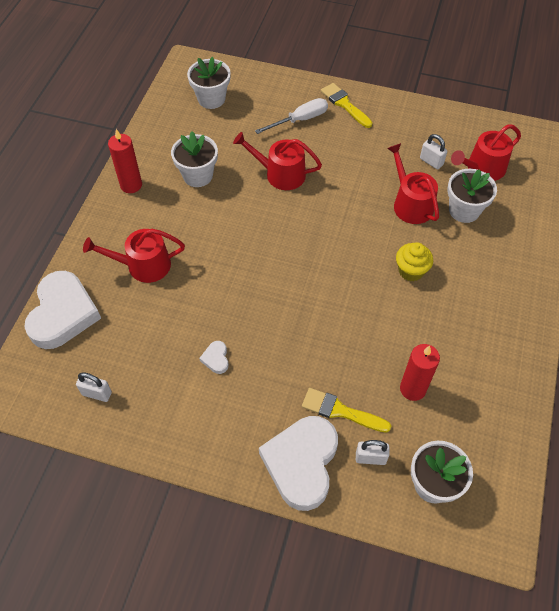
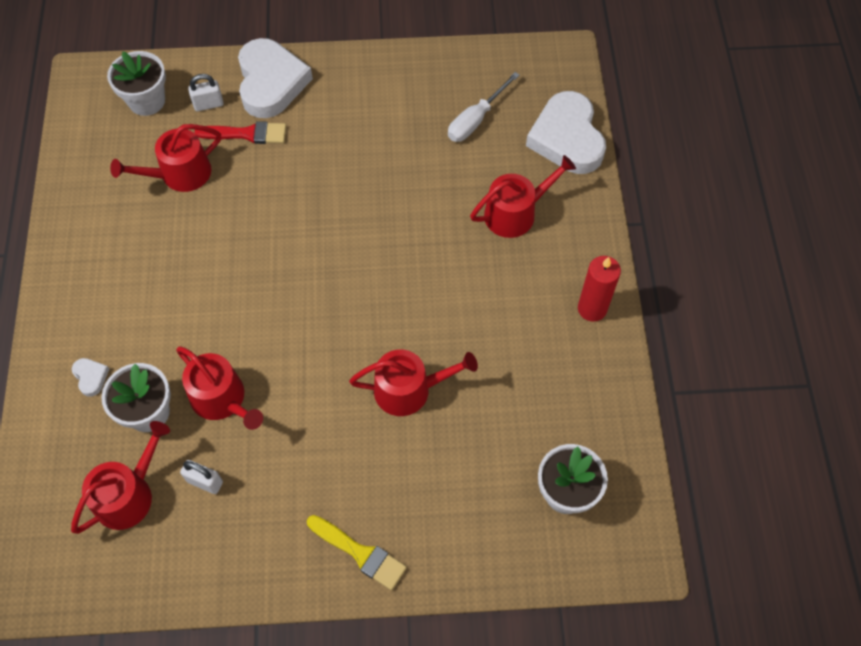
camera: 160 degrees right, 5 degrees up
(97, 393) = (486, 81): white padlock -> none
(198, 175) = (516, 350): white flower pot -> none
(216, 358) = (388, 143): white heart -> white heart (91, 377)
(300, 120) = (417, 496): white screwdriver -> white screwdriver (476, 119)
(341, 411) = (247, 134): yellow brush -> red brush
(411, 271) = (204, 303): yellow cupcake -> none
(412, 389) = (179, 174): red candle -> red watering can

